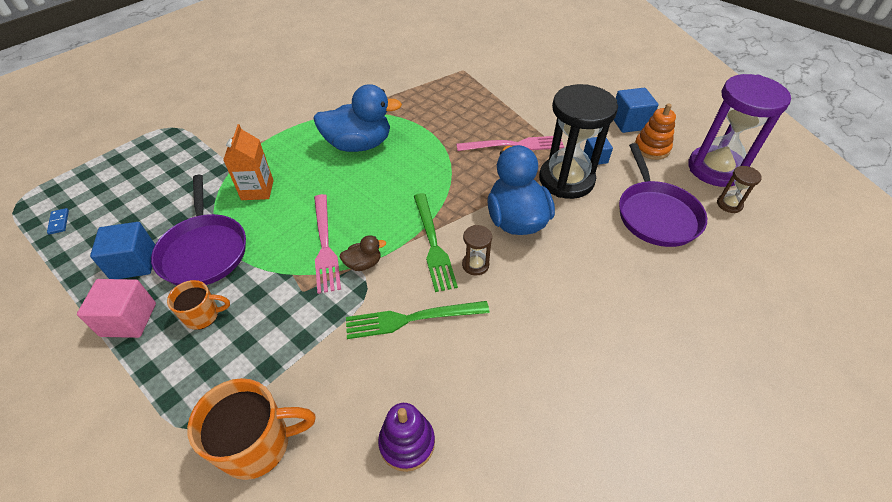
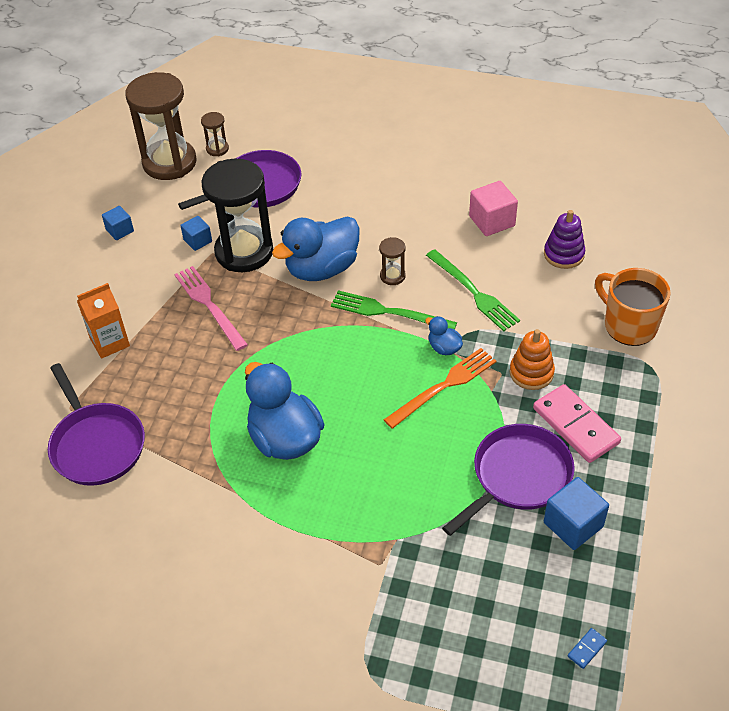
camera: 115 degrees left, 0 degrees up
(128, 319) = (621, 477): pink cube -> pink cube (492, 221)
(203, 315) = (575, 426): orange mug -> pink domino
(257, 190) = (414, 488): orange carton -> orange carton (110, 342)
(325, 245) = (444, 386): pink fork -> orange fork
(363, 264) = (444, 348): brown duck -> blue duck
(425, 74) = (97, 445): none -> purple pan
(433, 243) = (388, 312): green fork -> green fork turned 120 degrees counterclockwise
(629, 122) = (120, 230): blue cube -> blue cube, size x0.62
(651, 148) = (159, 207): orange stacking toy -> orange stacking toy (531, 373)
(715, 169) = (169, 162): purple hourglass -> brown hourglass

